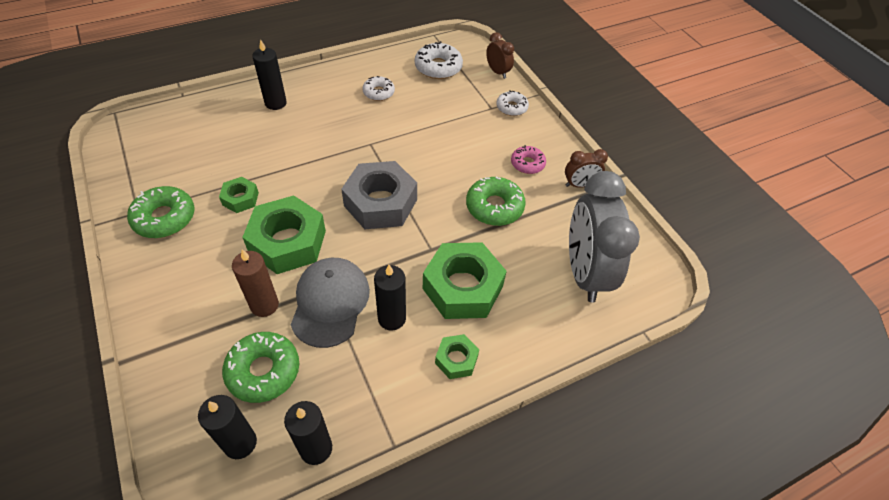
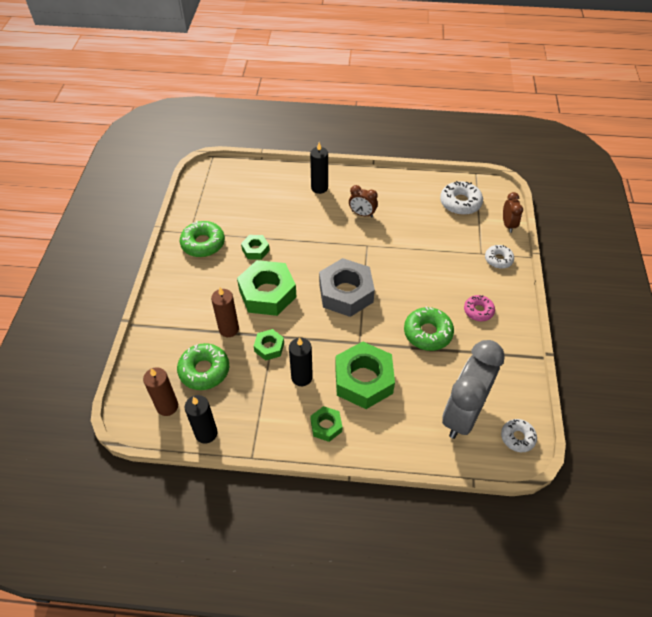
camera: 35 degrees right, 0 degrees up
(240, 443) = (167, 406): black candle -> brown candle
(330, 303) = (269, 347): grey cap -> green nut
(378, 92) = (399, 207): white donut -> white donut (517, 437)
(579, 185) = (510, 346): brown clock -> brown clock (362, 214)

